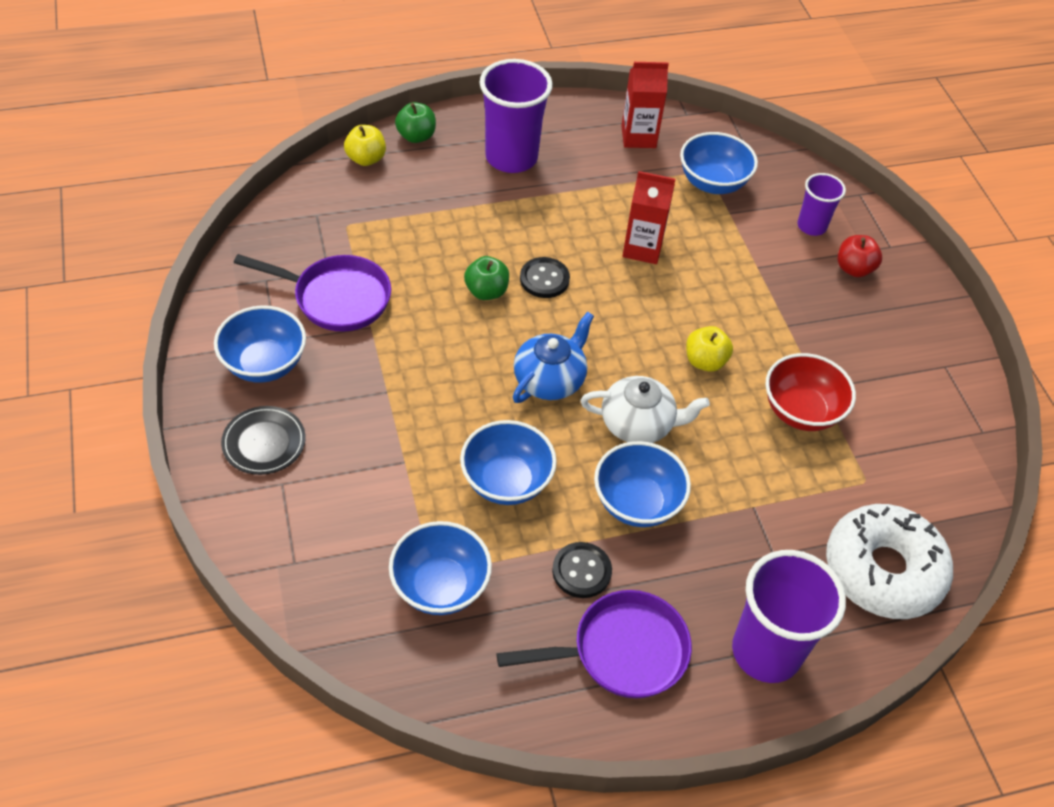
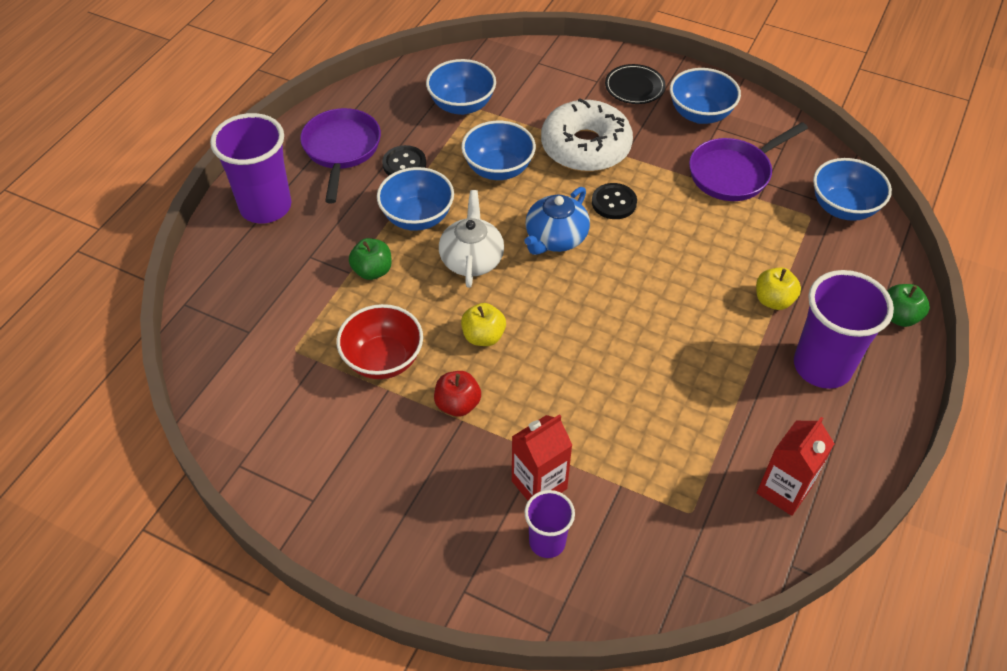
camera: 135 degrees right, 0 degrees up
(366, 159) = (888, 267): yellow apple -> yellow apple (773, 300)
(486, 291) = (670, 254): green apple -> green apple (372, 271)
(544, 279) = (654, 295): black button -> black button (614, 202)
(550, 379) = (555, 238): blue teapot -> blue teapot turned 45 degrees clockwise
(621, 651) = (341, 150): purple pan -> purple pan turned 150 degrees clockwise
(638, 424) = (472, 259): white teapot -> white teapot turned 135 degrees clockwise
(642, 248) = (632, 383): red carton -> red carton (539, 485)
(712, 183) = (670, 504): blue bowl -> blue bowl (843, 208)
(854, 269) = (469, 530): red apple -> red apple (457, 404)
(883, 570) = (234, 302): white donut -> white donut (585, 147)

